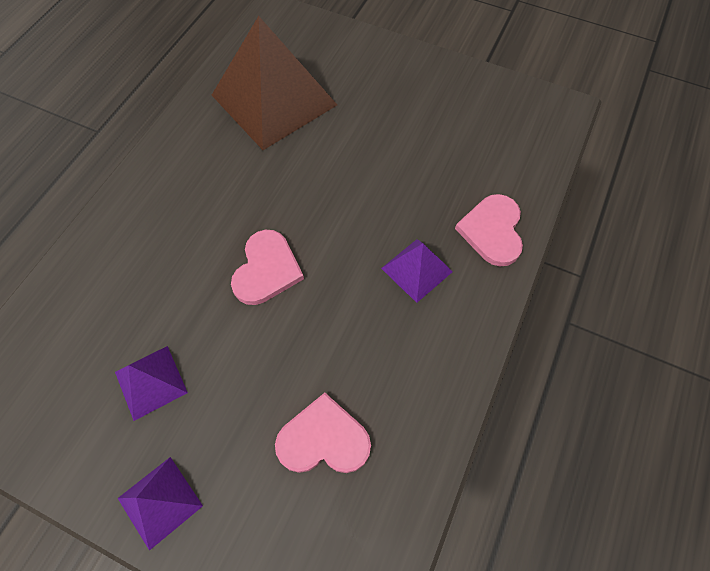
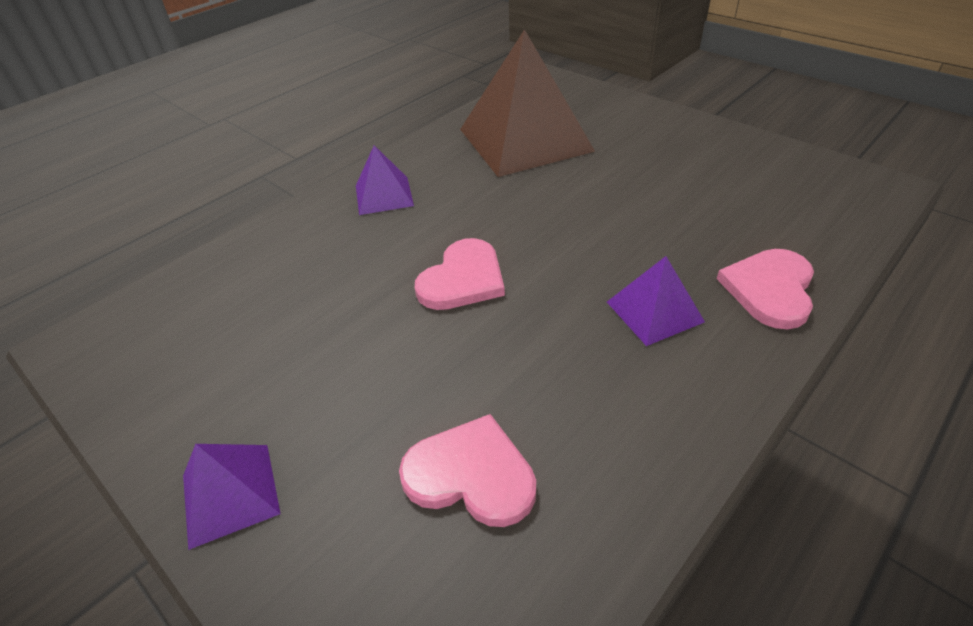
camera: 20 degrees right, 20 degrees down
(151, 382) = (283, 361): purple pyramid -> purple pyramid (384, 195)

